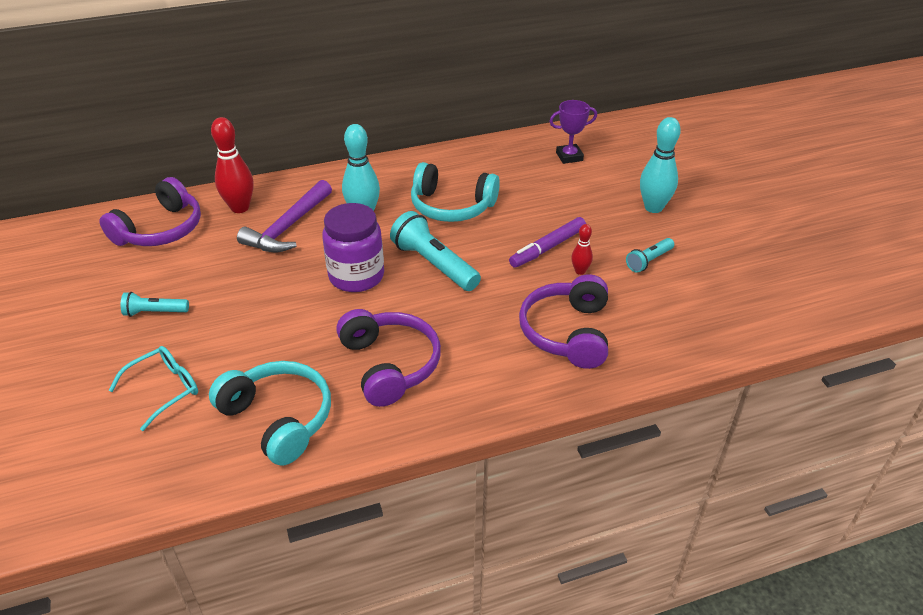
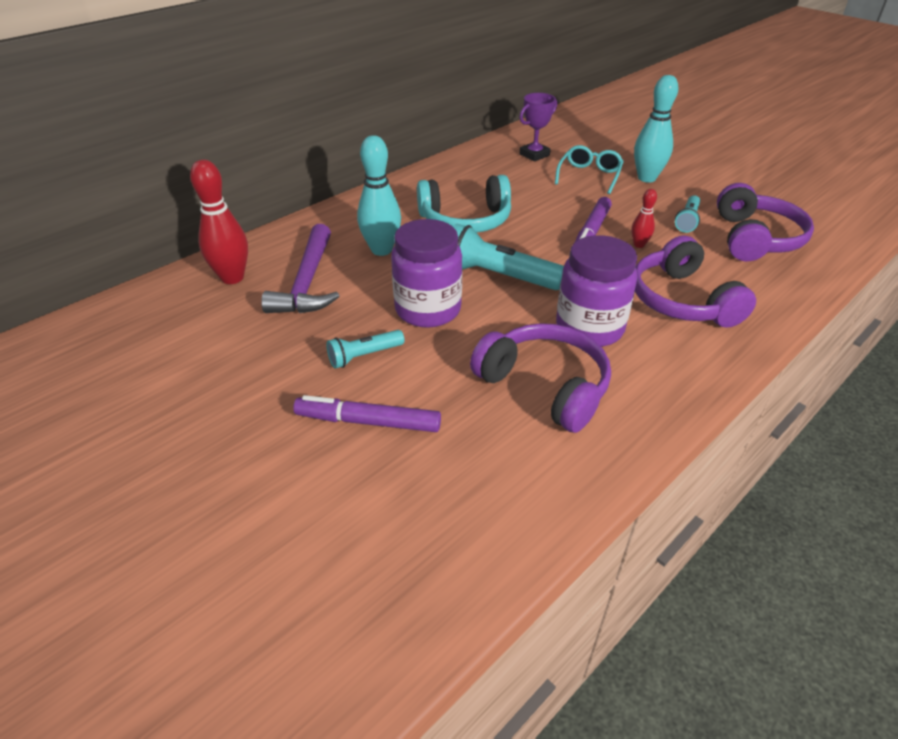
camera: 25 degrees left, 0 degrees up
(155, 312) = (214, 420): turquoise flashlight -> turquoise flashlight (364, 356)
(161, 230) = (148, 326): purple headphones -> purple headphones (755, 238)
(164, 389) = (302, 507): turquoise glasses -> turquoise glasses (589, 176)
(247, 348) = (368, 421): none -> purple marker
(279, 418) = (475, 488): turquoise headphones -> none
(466, 331) = (589, 328): none -> purple jar

